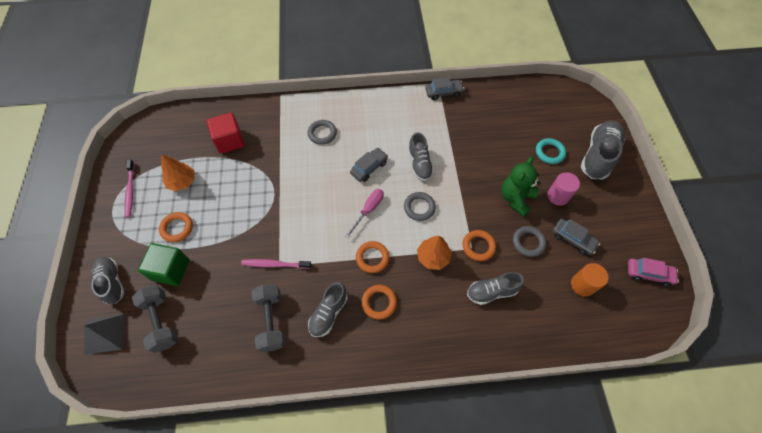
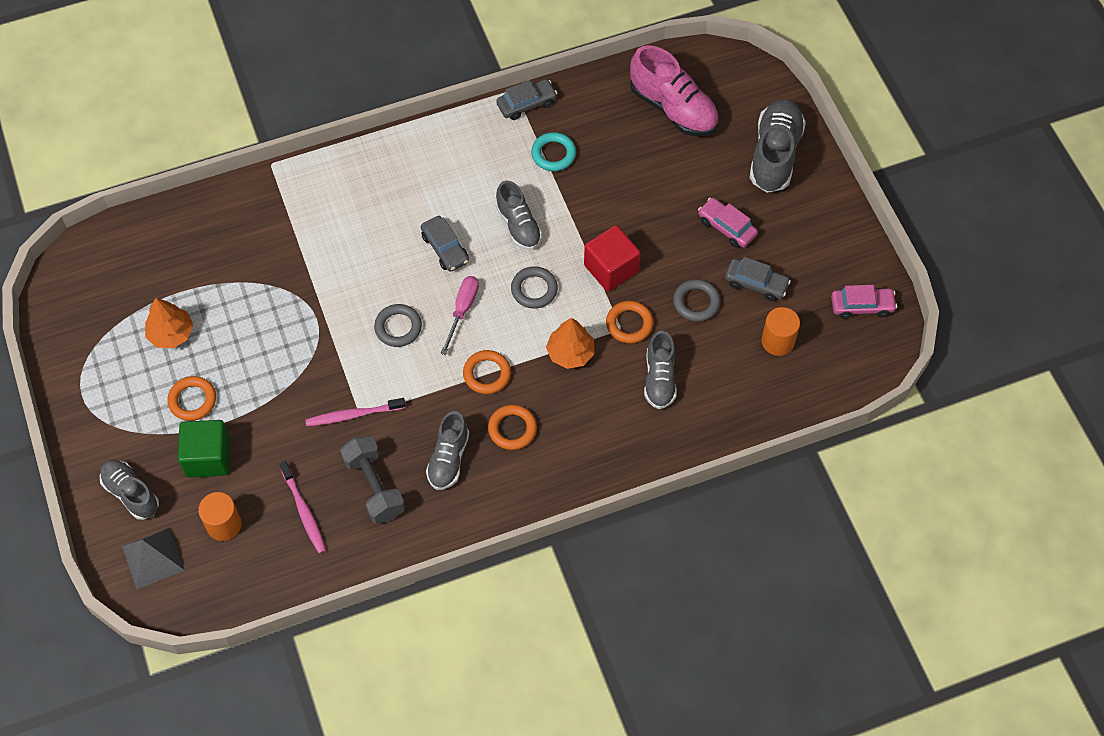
camera: 15 degrees left, 0 degrees up
(130, 191) = (98, 365): pink toothbrush -> pink toothbrush (304, 511)
(161, 321) = (224, 524): grey dumbbell -> orange cylinder
(230, 141) = (219, 256): red cube -> red cube (611, 269)
(322, 133) = (358, 212): grey ring -> grey ring (398, 327)
(369, 168) = (445, 248): grey car -> grey car turned 120 degrees clockwise
(491, 291) = (659, 379): grey shoe -> grey shoe turned 60 degrees counterclockwise
(516, 198) = (668, 244): green teddy bear -> none
(535, 114) = (673, 108): none -> pink shoe
(549, 152) = (704, 165): turquoise ring -> turquoise ring (553, 154)
(558, 196) = (726, 227): pink cylinder -> pink car

